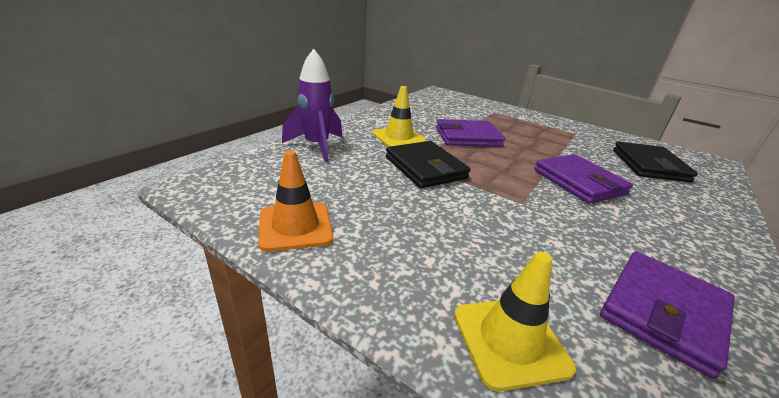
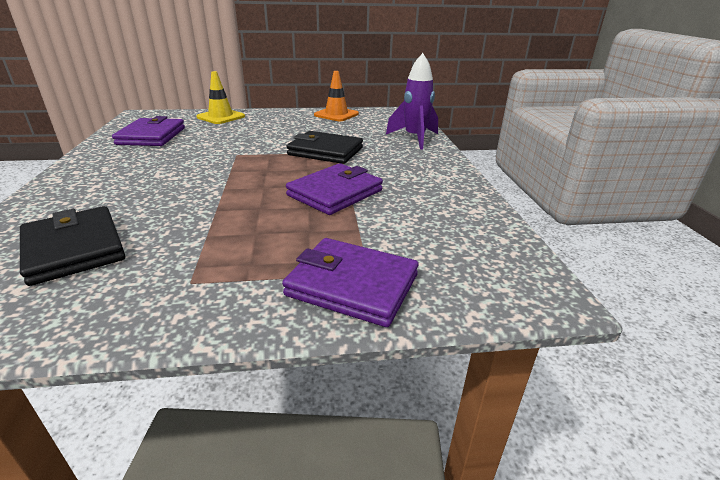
camera: 140 degrees right, 0 degrees up
(398, 138) = (387, 165): yellow traffic cone -> none
(579, 182) = (189, 185): purple wallet -> purple wallet (352, 285)

